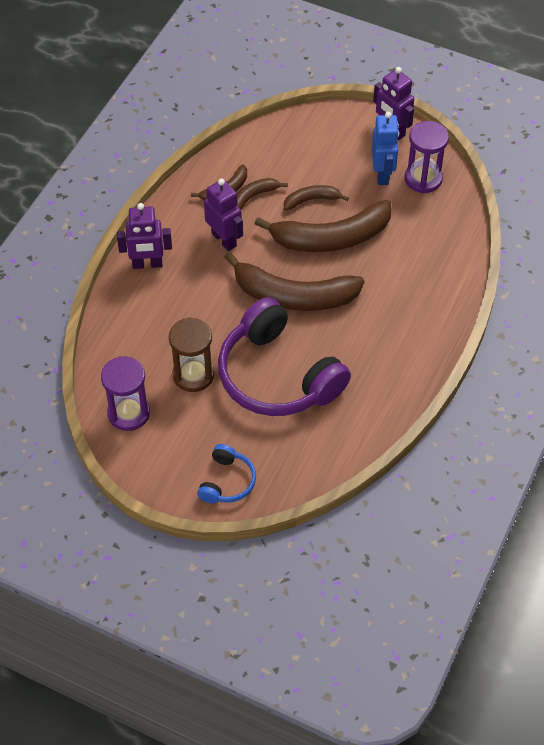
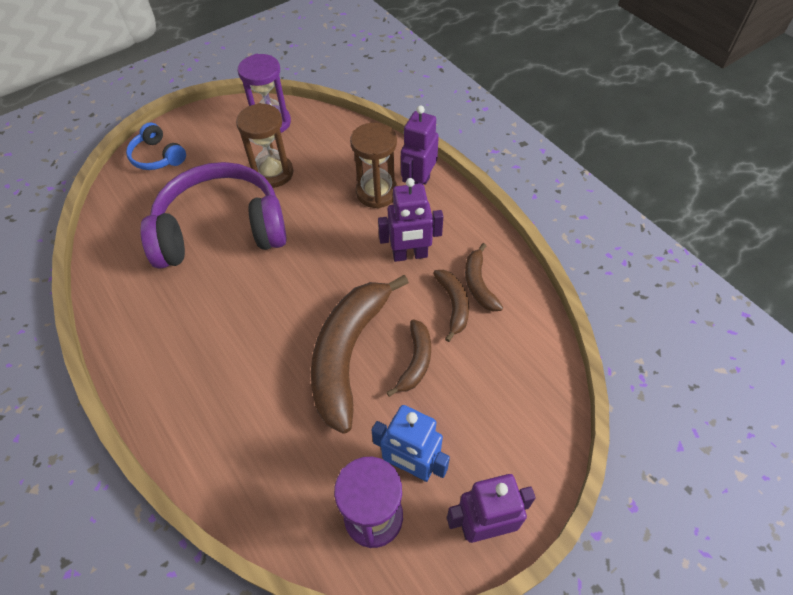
camera: 120 degrees right, 0 degrees up
(172, 289) = (377, 192): none -> brown hourglass
(294, 296) = (298, 283): brown banana -> none

